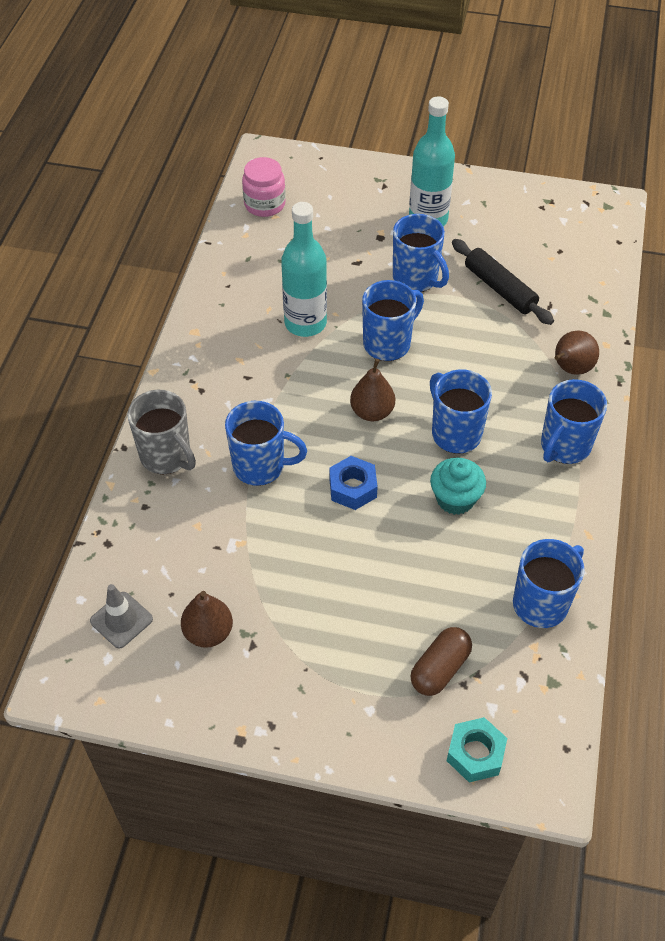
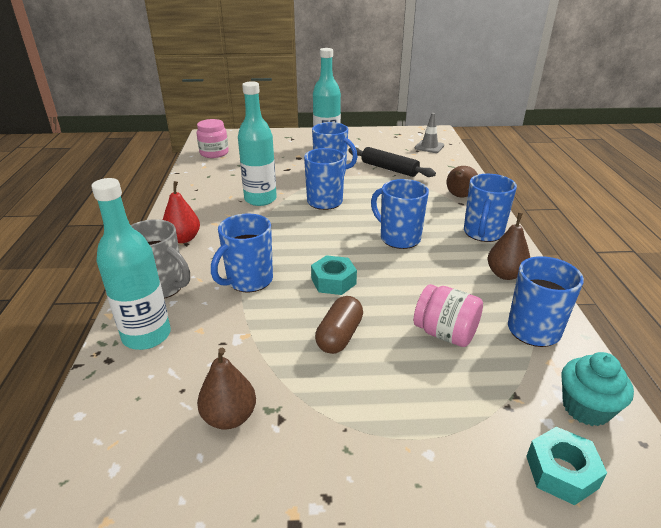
camera: 15 degrees left, 20 degrees down
(121, 620) = (128, 425): grey traffic cone -> grey traffic cone (429, 147)
(145, 521) = (147, 335): none -> turquoise bottle
(199, 381) = (183, 239): none -> red pear
(260, 466) = (249, 280): blue mug -> blue mug turned 135 degrees clockwise
(353, 488) = (333, 281): blue nut -> turquoise nut
(372, 412) = (329, 236): brown pear -> brown pear (505, 274)
(440, 669) = (478, 399): brown capsule -> brown capsule (339, 336)
(444, 587) = (445, 333): none -> pink jar
(455, 499) = (420, 274): turquoise cupcake -> turquoise cupcake (586, 408)

